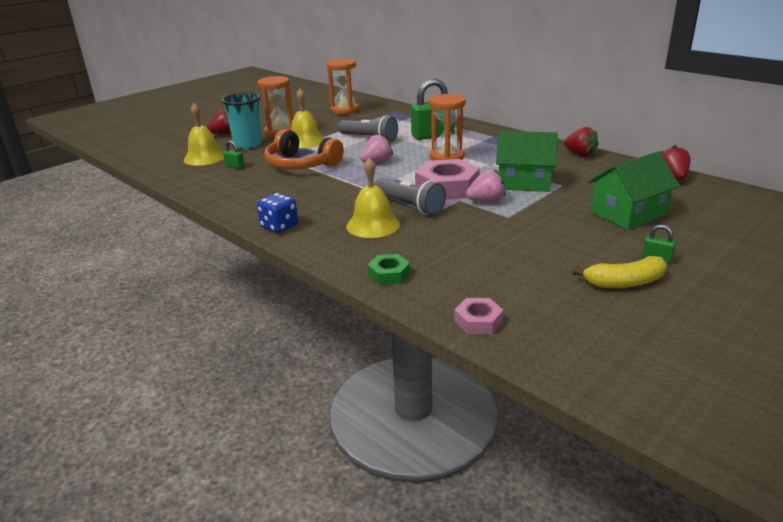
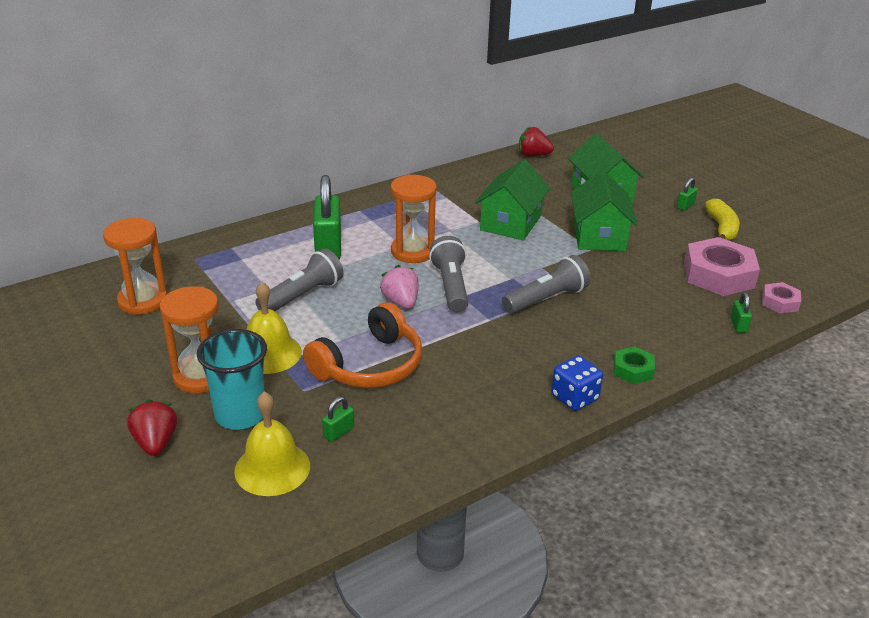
camera: 80 degrees left, 5 degrees up
(373, 225) = (589, 329): yellow bell -> none
(389, 274) = (700, 334): green nut -> green nut (633, 370)
(407, 173) = (451, 286): none -> grey flashlight
(415, 295) = (738, 325): none -> green padlock
(447, 187) = (505, 268): pink nut -> pink nut (718, 275)
(486, 201) = (551, 253): pink strawberry -> none
(536, 218) = (599, 236): none -> green house
(580, 154) = (451, 178): red strawberry -> none

